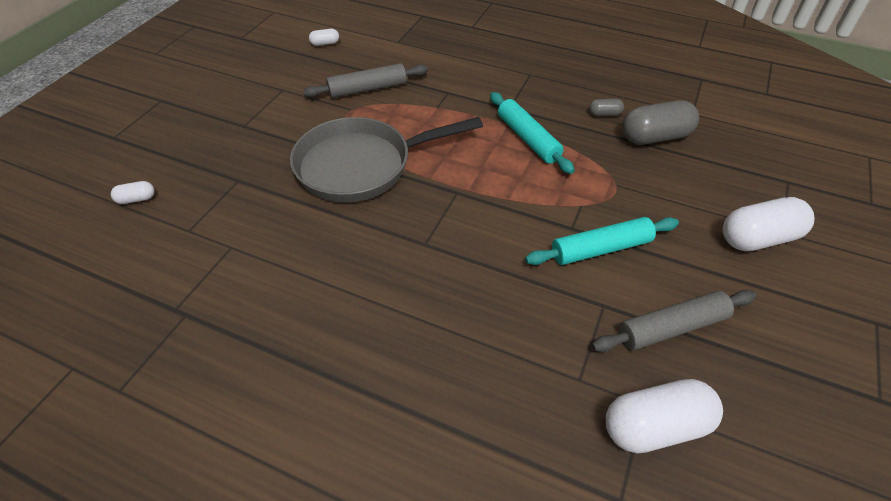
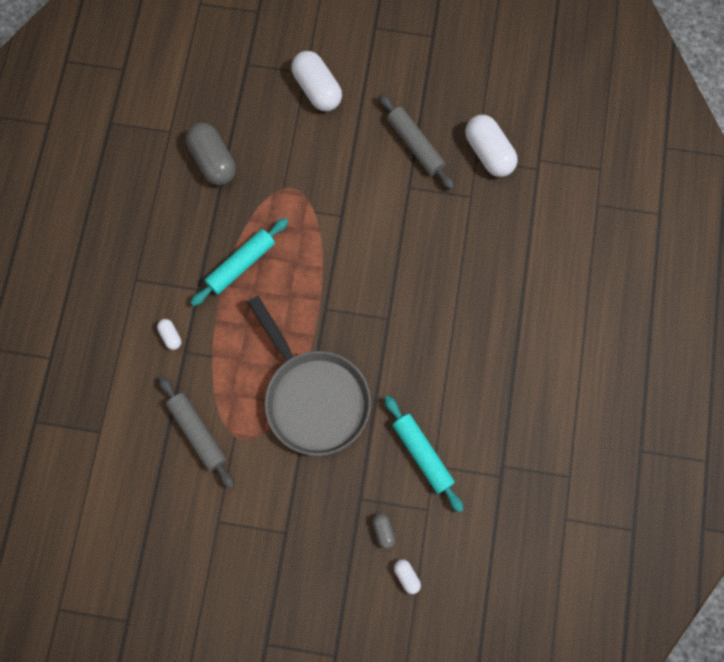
camera: 105 degrees left, 25 degrees up
(325, 43) = (120, 513): white capsule -> white capsule (170, 336)
(601, 249) = (358, 193): turquoise rolling pin -> turquoise rolling pin (422, 454)
(604, 114) = (188, 204): grey capsule -> grey capsule (383, 531)

